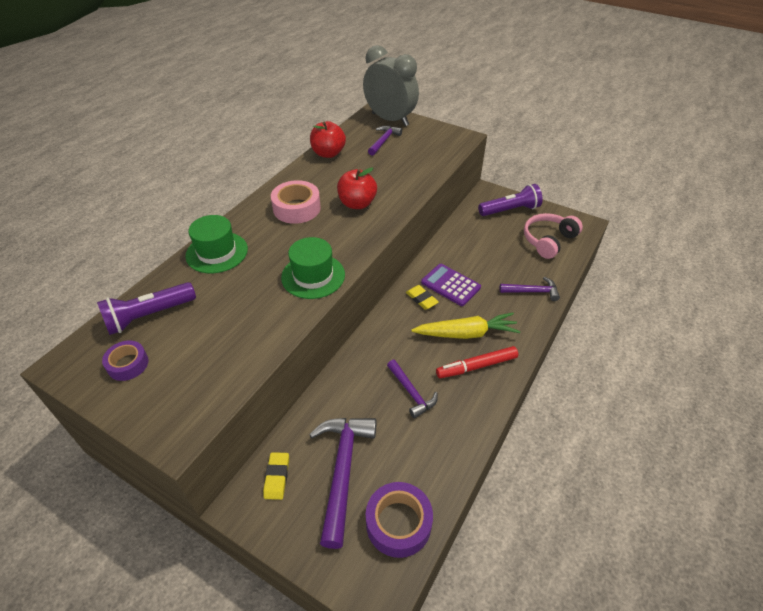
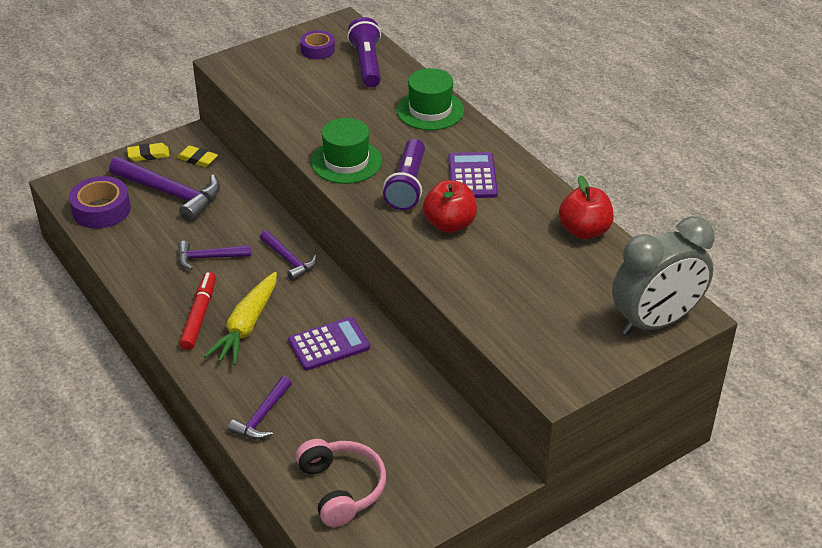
camera: 115 degrees right, 5 degrees down
(297, 208) = (472, 176): pink tape -> purple calculator
(383, 141) = (590, 294): purple hammer -> purple hammer (289, 260)
(421, 299) = (324, 310): yellow eraser -> yellow eraser (148, 155)
(510, 210) = (438, 479): purple flashlight -> purple flashlight (407, 185)

